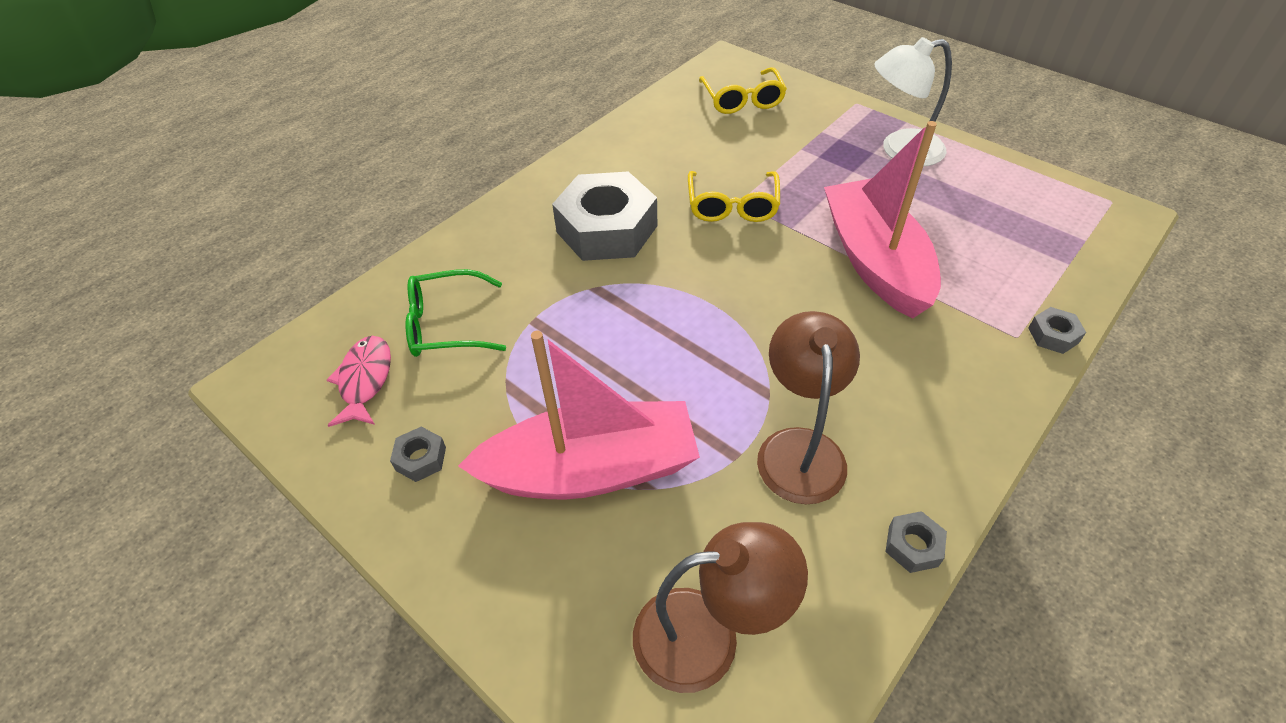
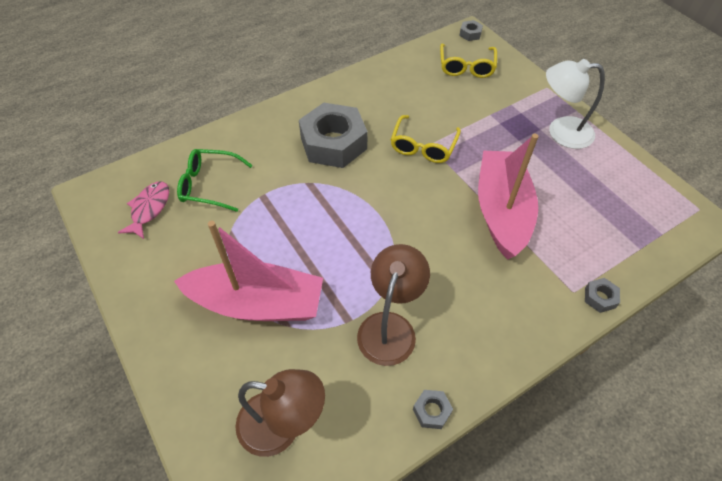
camera: 15 degrees right, 5 degrees up
(421, 458) = (163, 268): grey nut -> grey nut (470, 34)

